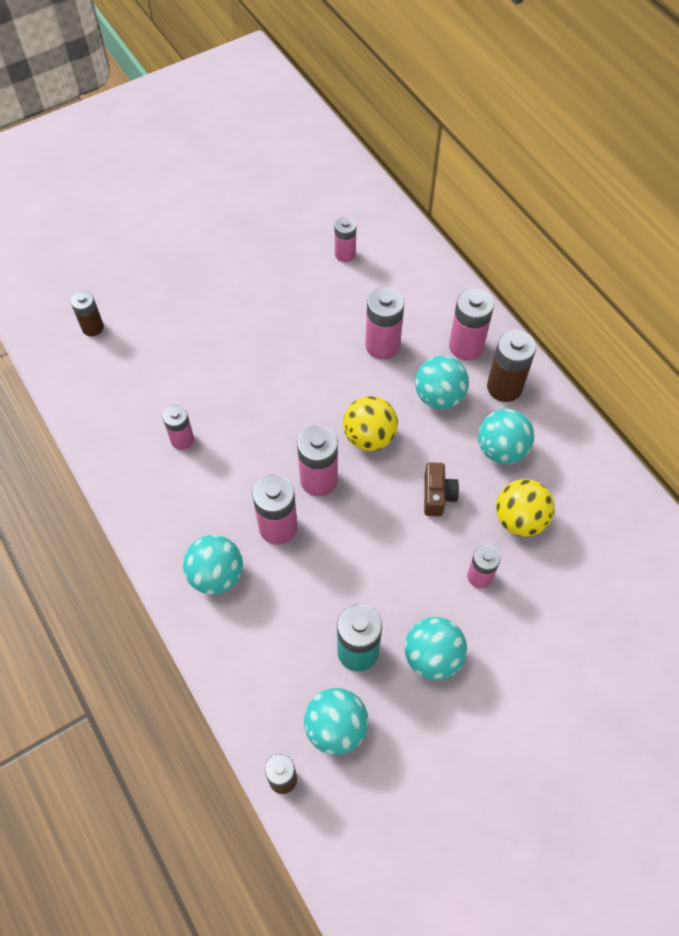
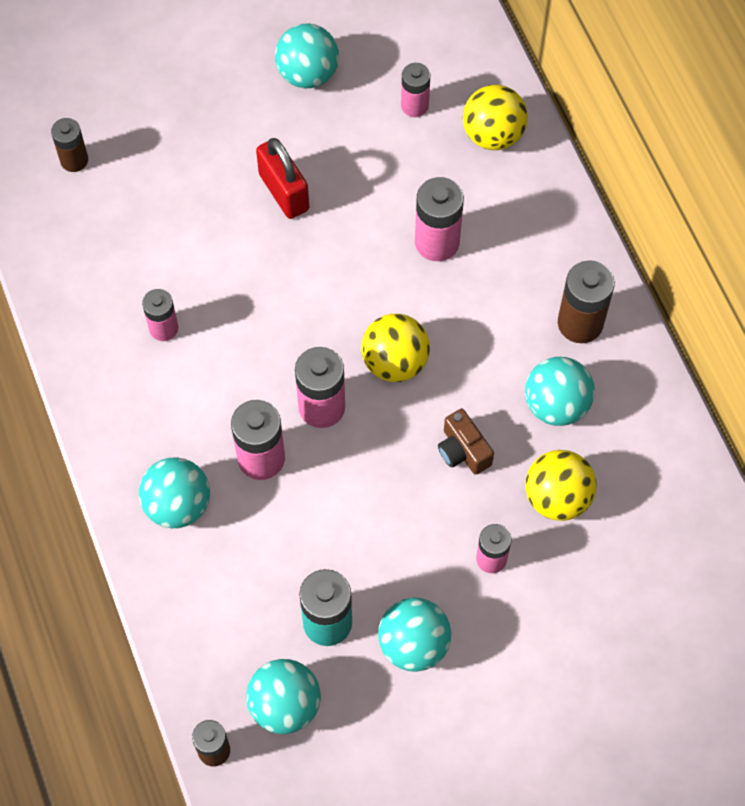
camera: 10 degrees right, 5 degrees up
(259, 327) = (284, 192): none -> red padlock
(407, 266) = (493, 134): none -> yellow ball
(437, 496) = (463, 450): brown camera -> brown camera turned 135 degrees clockwise
(439, 396) = (494, 322): turquoise ball -> turquoise ball (308, 73)
(466, 346) = (544, 260): pink battery -> none

